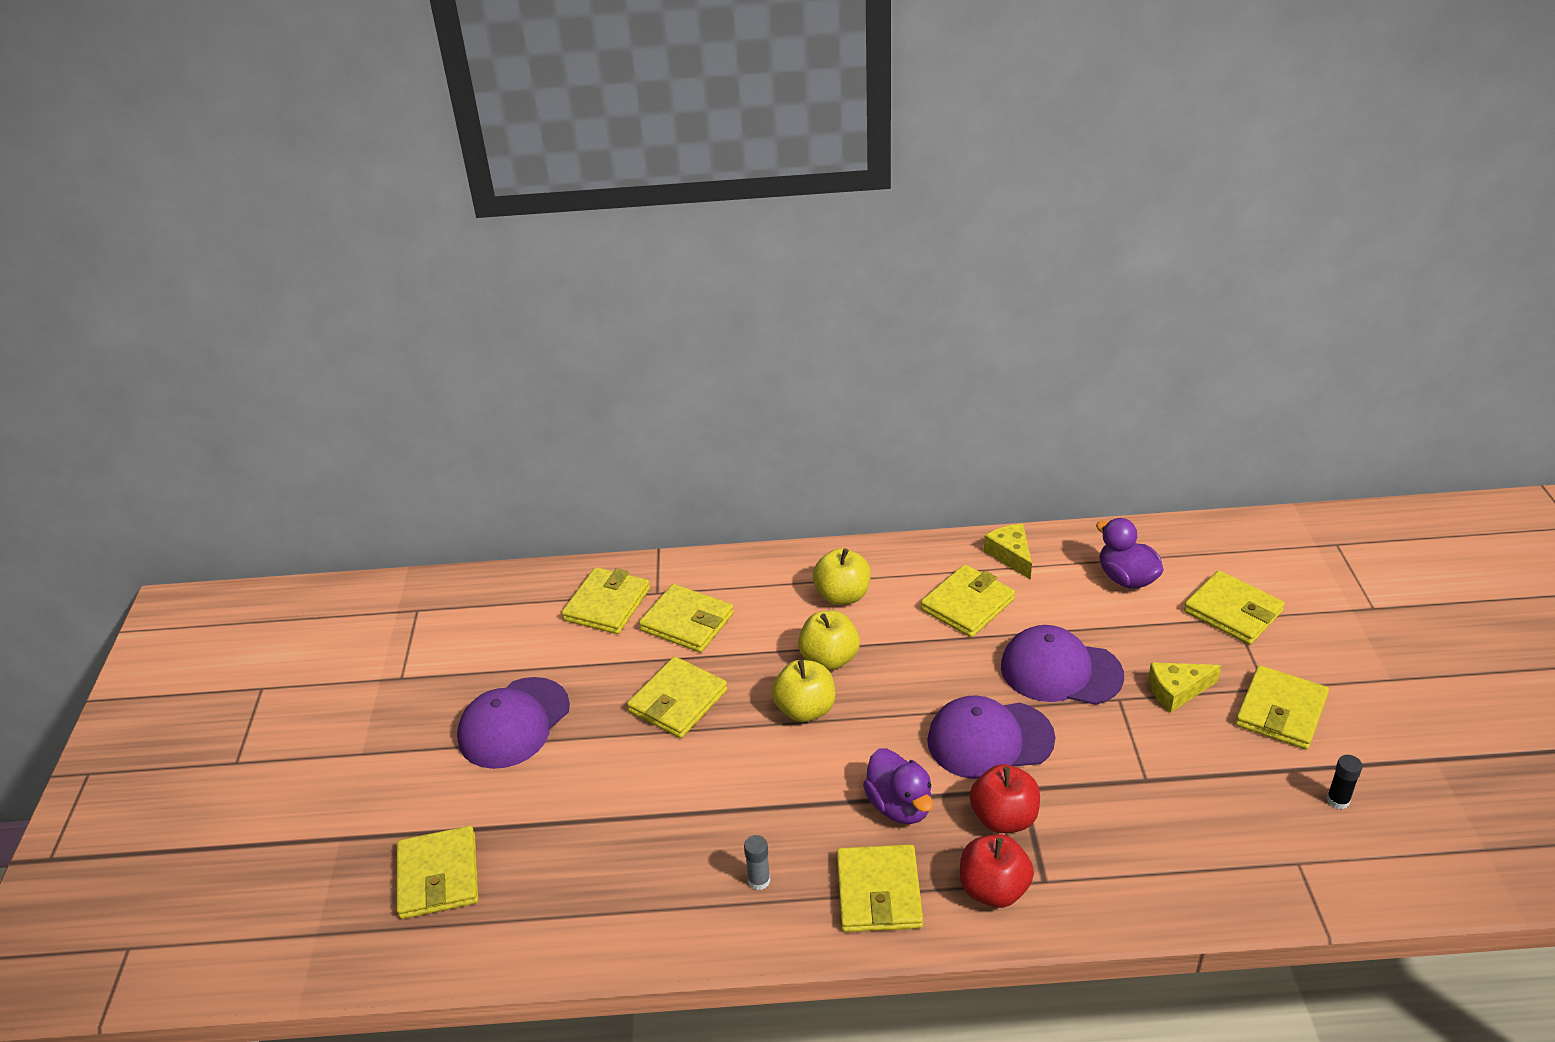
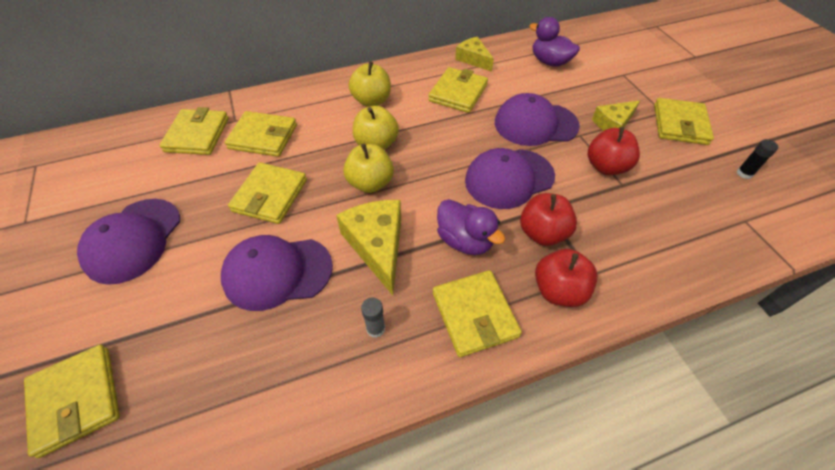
camera: 20 degrees left, 15 degrees up
(665, 794) = (277, 272): none -> purple cap
(789, 789) = (377, 245): none -> yellow cheese
(1134, 750) = (606, 167): none -> red apple
(1233, 611) = (620, 71): yellow wallet -> none

